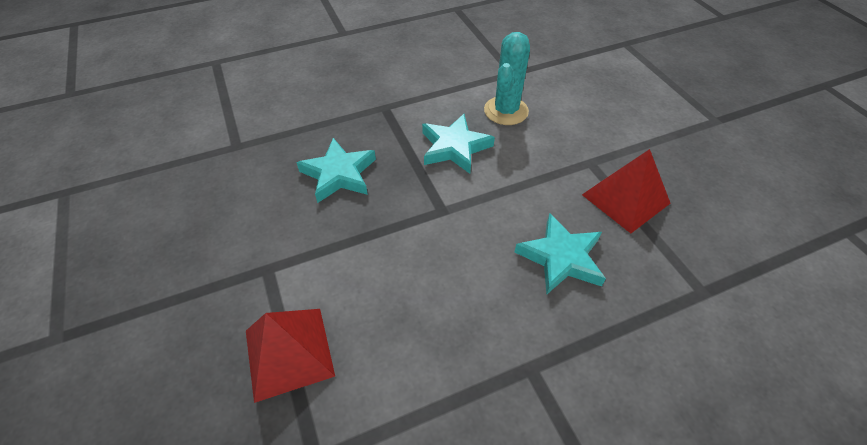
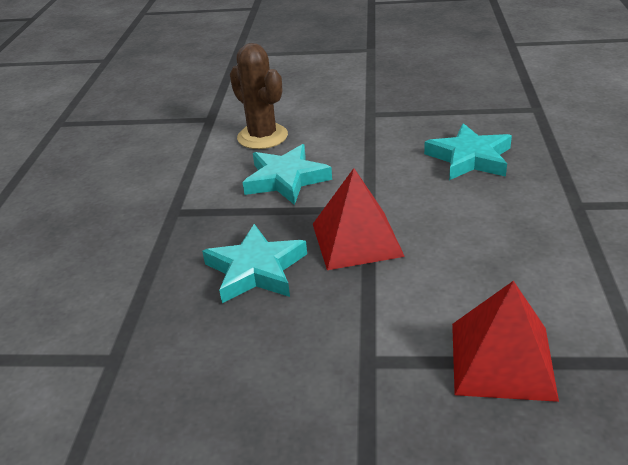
camera: 60 degrees left, 15 degrees down
(506, 111) = (262, 136): turquoise cactus -> brown cactus
(625, 198) = (425, 110): red pyramid -> red pyramid (356, 239)

